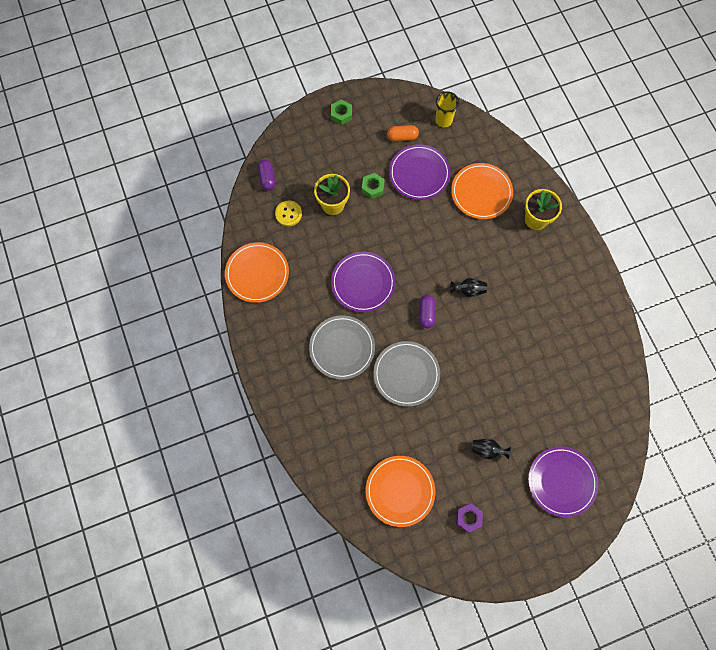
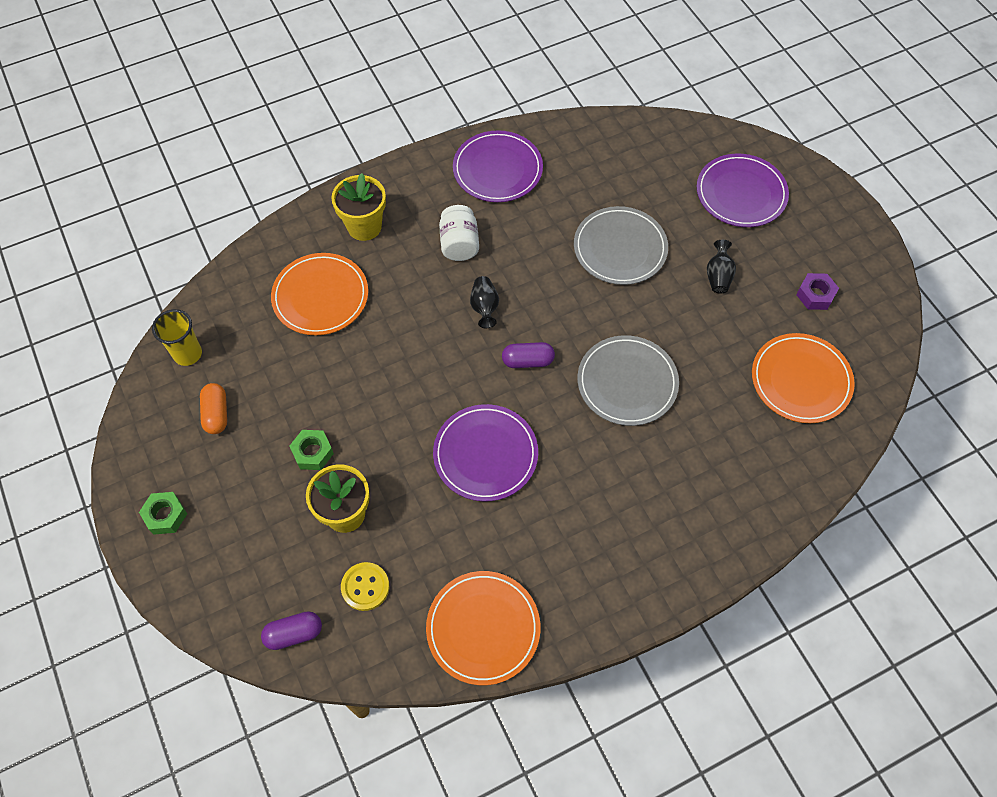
camera: 95 degrees left, 10 degrees down
(342, 348) = (599, 476): grey plate -> grey plate (620, 248)
(419, 173) = (286, 384): purple plate -> purple plate (497, 169)
(520, 278) = (459, 244): none -> white jar

